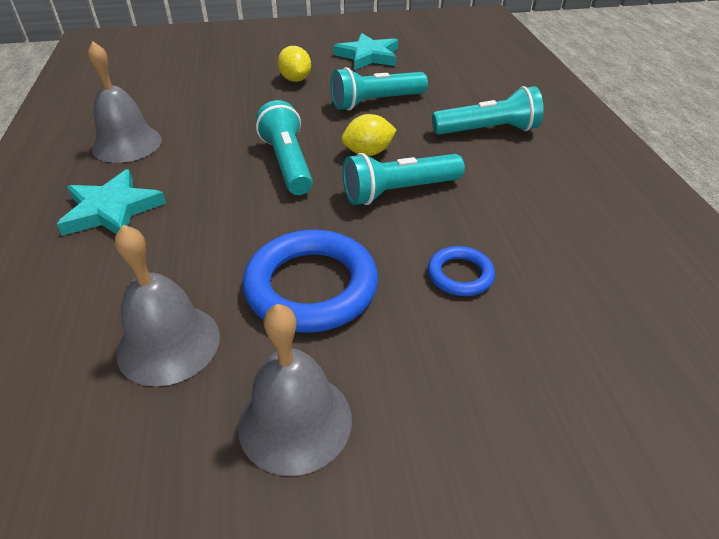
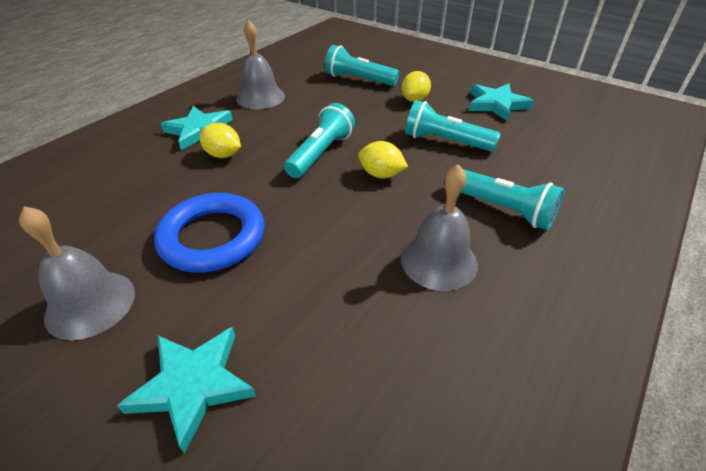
camera: 45 degrees right, 0 degrees up
(169, 343) = (114, 218): grey bell -> grey bell (439, 261)
(187, 216) = (223, 155): none -> yellow lemon
(399, 191) = (357, 213): turquoise flashlight -> turquoise flashlight (359, 79)
(460, 275) = (300, 297): blue ring -> none
(492, 389) = (193, 385): none -> turquoise star

